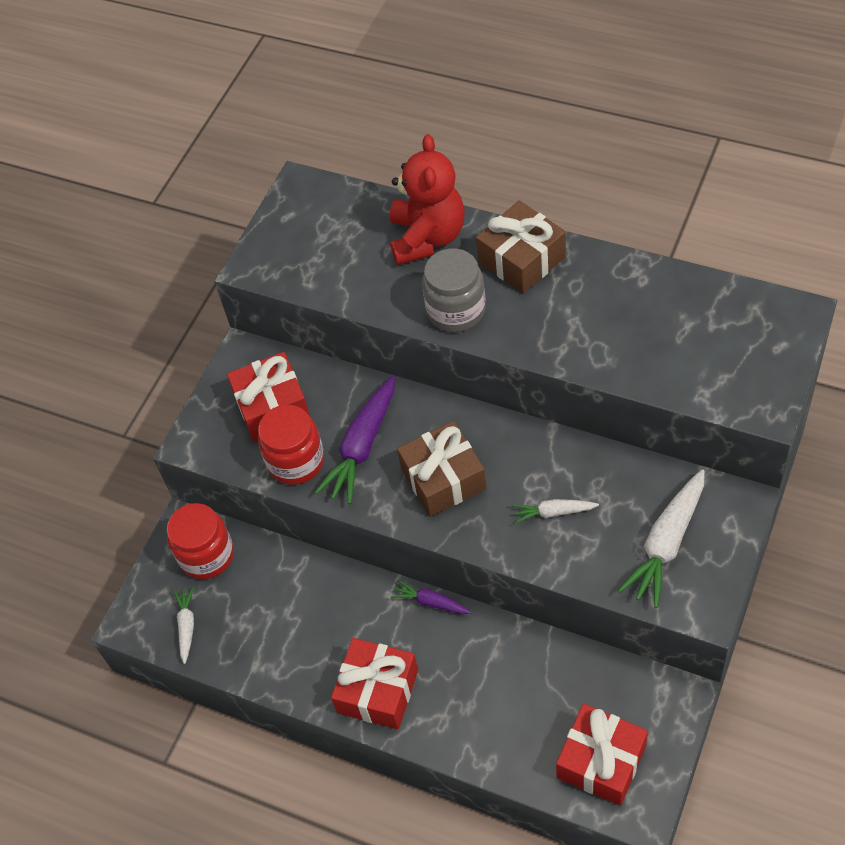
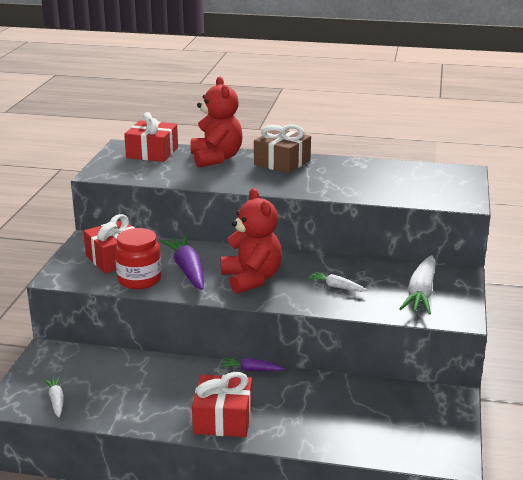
camera: 20 degrees left, 30 degrees down
(206, 555) = (67, 363): red jar -> none
(362, 446) = (187, 270): purple carrot -> purple carrot turned 150 degrees clockwise
(443, 479) = (251, 279): brown gift -> red teddy bear
(456, 310) = (246, 181): grey jar -> none
(553, 512) = (336, 287): white carrot -> white carrot turned 45 degrees clockwise
(601, 761) = (411, 436): red gift -> red gift (152, 153)

